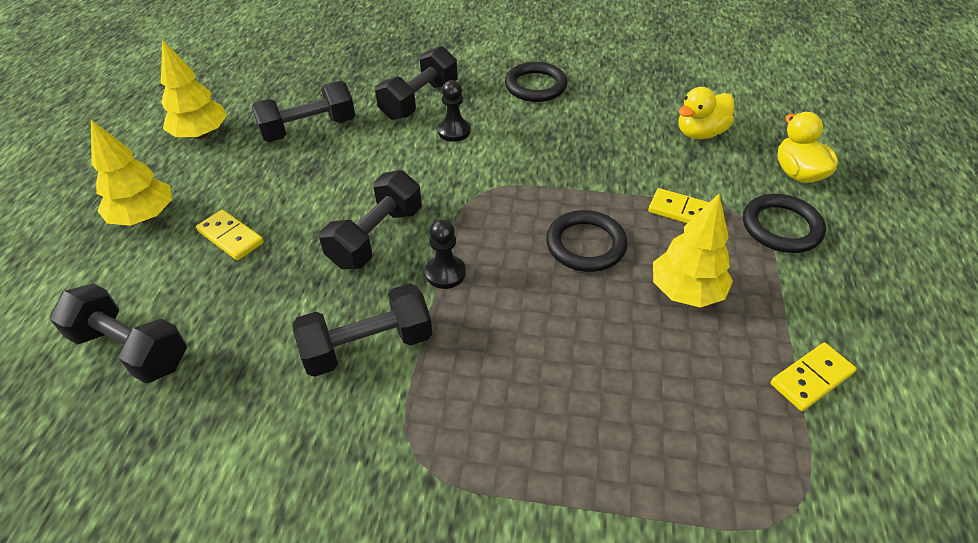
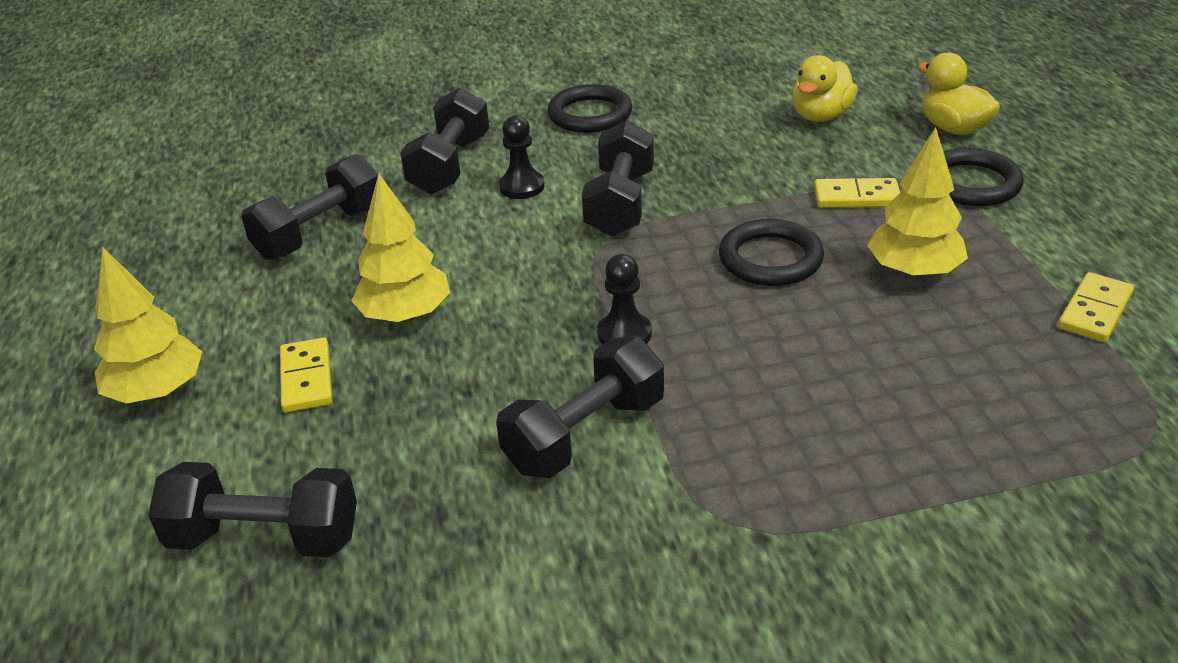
camera: 20 degrees left, 10 degrees down
(201, 134) = (165, 278): yellow tree -> yellow tree (406, 315)
(230, 237) = (306, 378): yellow domino -> yellow domino turned 60 degrees clockwise
(376, 237) = (507, 323): black dumbbell -> black dumbbell (620, 203)

